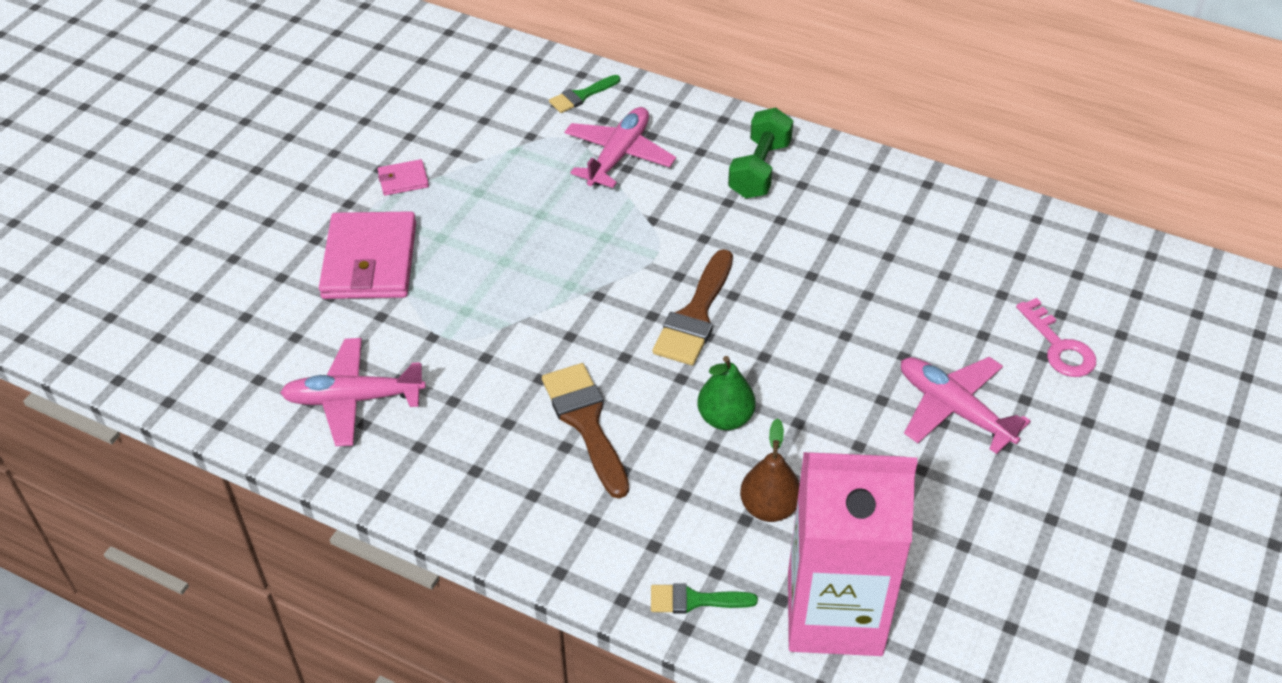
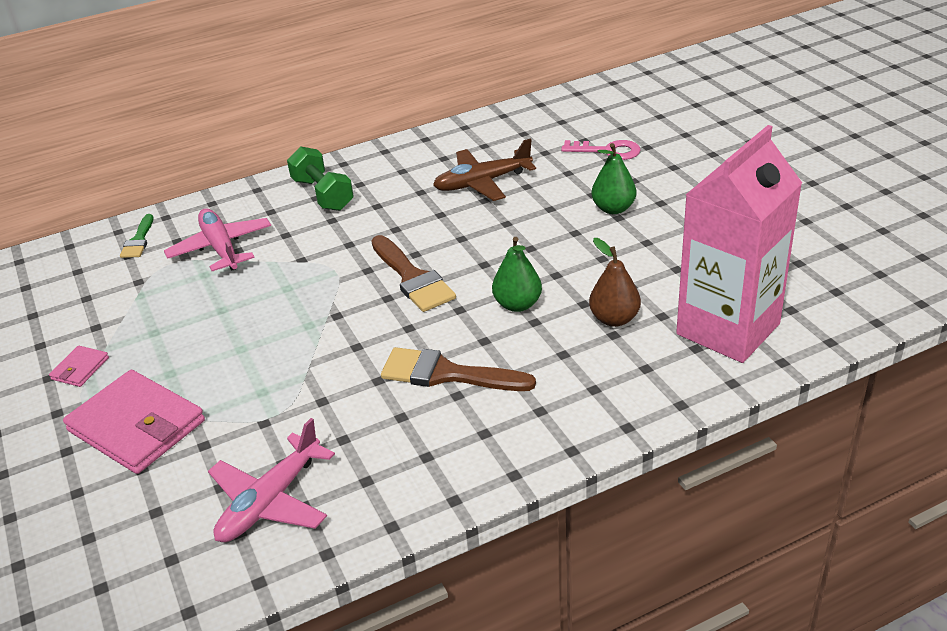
camera: 50 degrees left, 10 degrees down
(694, 600) = (660, 389): green brush -> none
(895, 275) = (482, 183): none -> brown plane
(954, 409) = (613, 208): pink plane -> green pear

